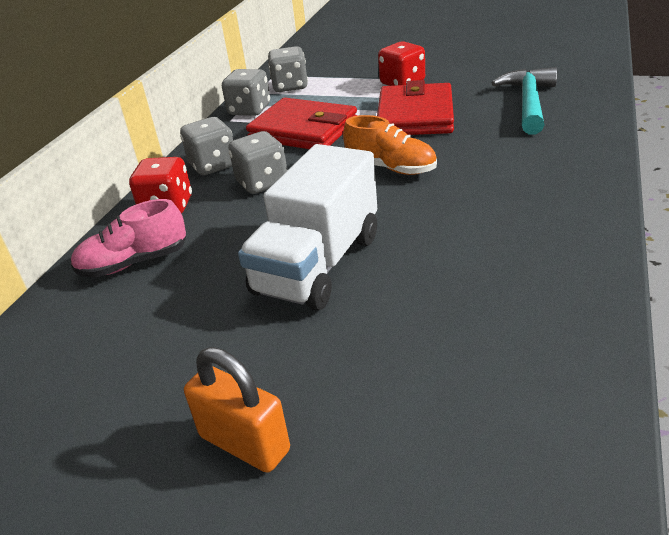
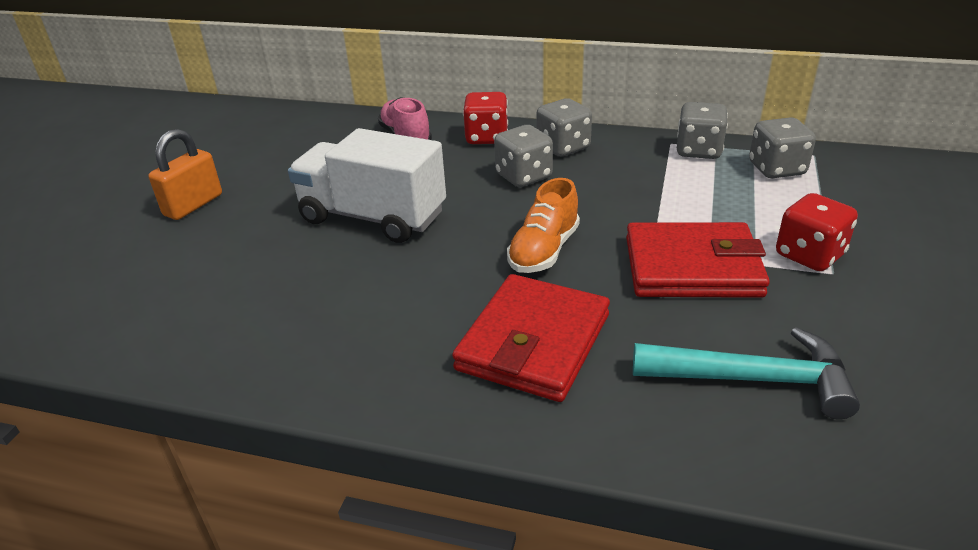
camera: 85 degrees right, 0 degrees up
(303, 130) = (644, 189): red wallet -> red wallet (533, 342)

